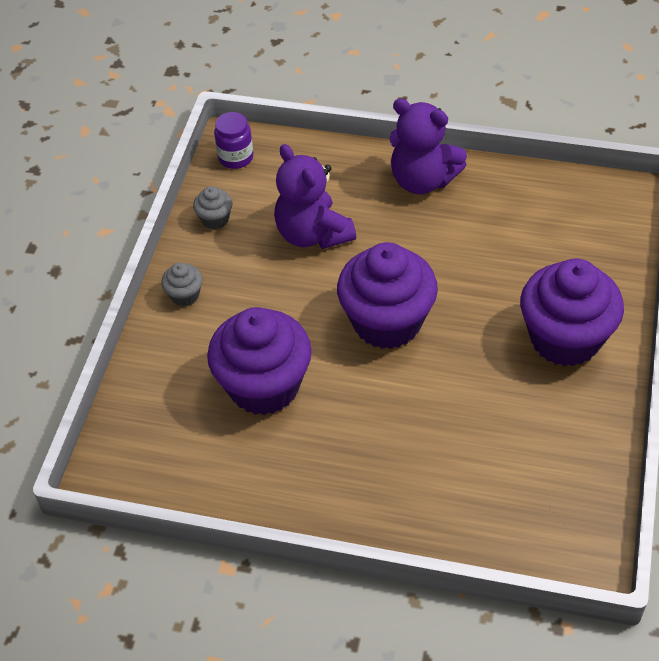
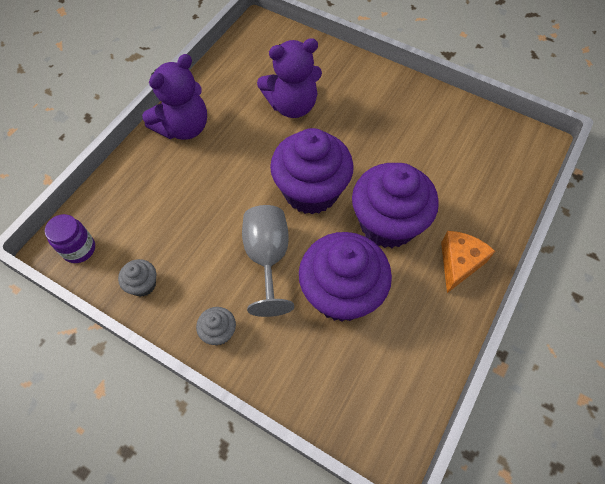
camera: 75 degrees left, 10 degrees up
(283, 308) = (267, 258): none -> grey goblet
(313, 234) = (199, 215): purple teddy bear -> purple teddy bear (292, 106)
(346, 494) = (459, 263): none -> orange cheese
(565, 339) = (366, 97): purple cupcake -> purple cupcake (387, 224)

